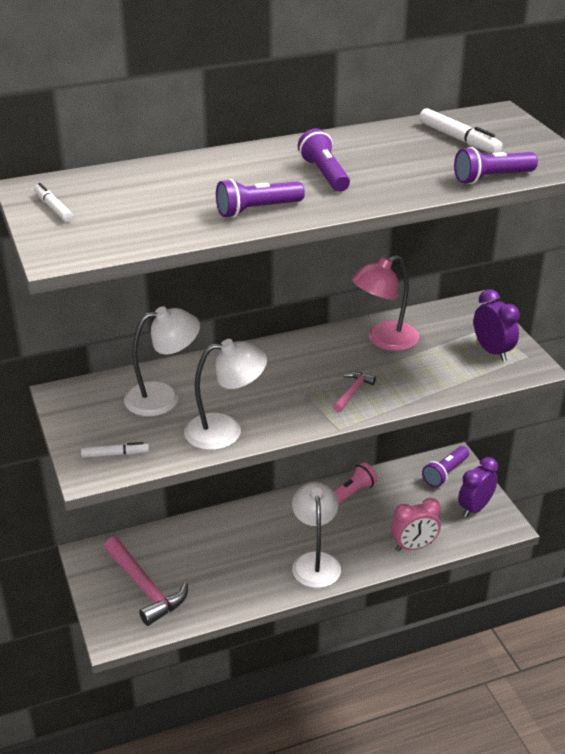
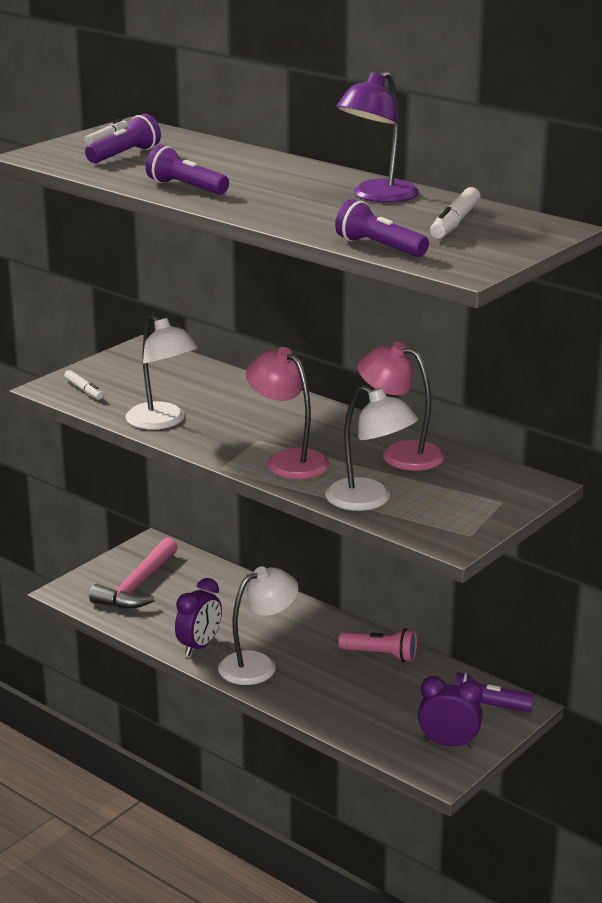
camera: 60 degrees right, 10 degrees down
(163, 397) = (183, 385): white lamp -> white lamp (369, 500)
(324, 174) = (290, 194): purple flashlight -> purple flashlight (124, 155)
(352, 392) = (288, 460): pink hammer -> pink lamp
(367, 147) = (377, 196): none -> purple lamp
(413, 546) = (341, 719): pink clock -> none
(492, 351) = (454, 513): purple clock -> purple clock (199, 646)

